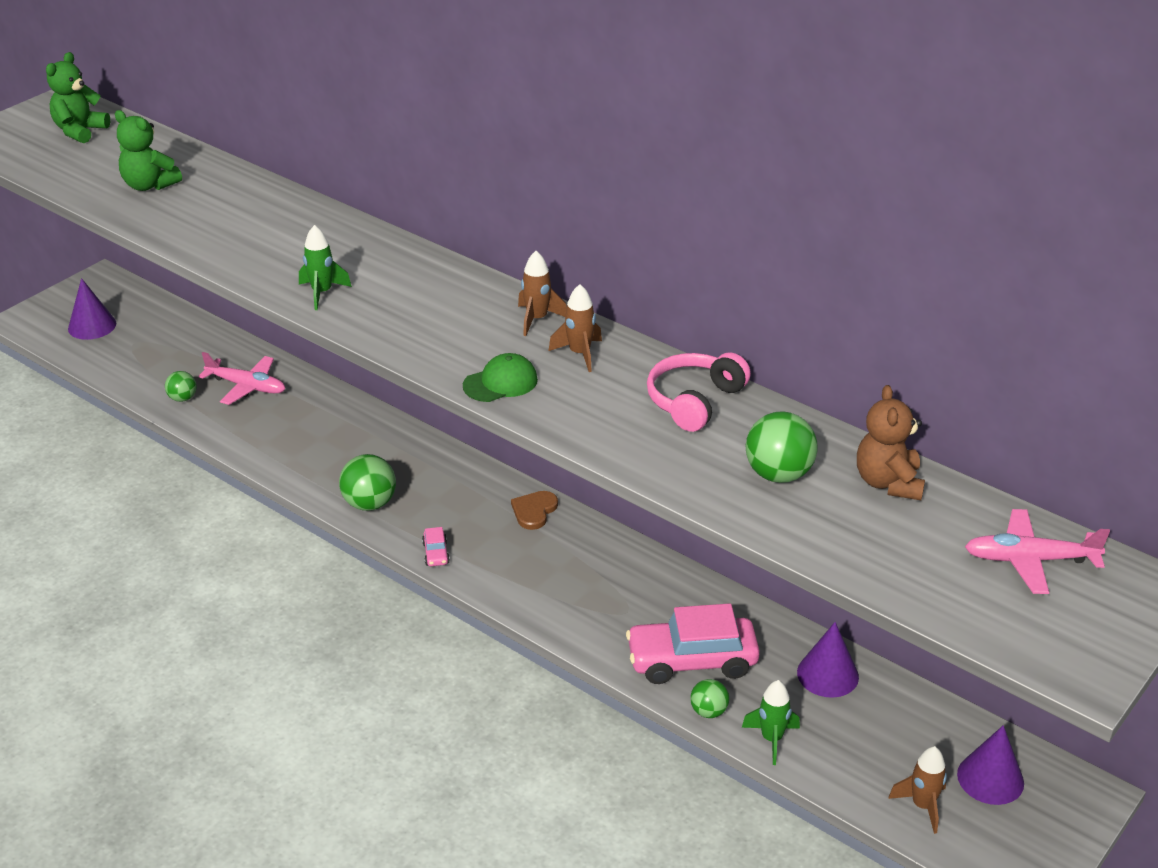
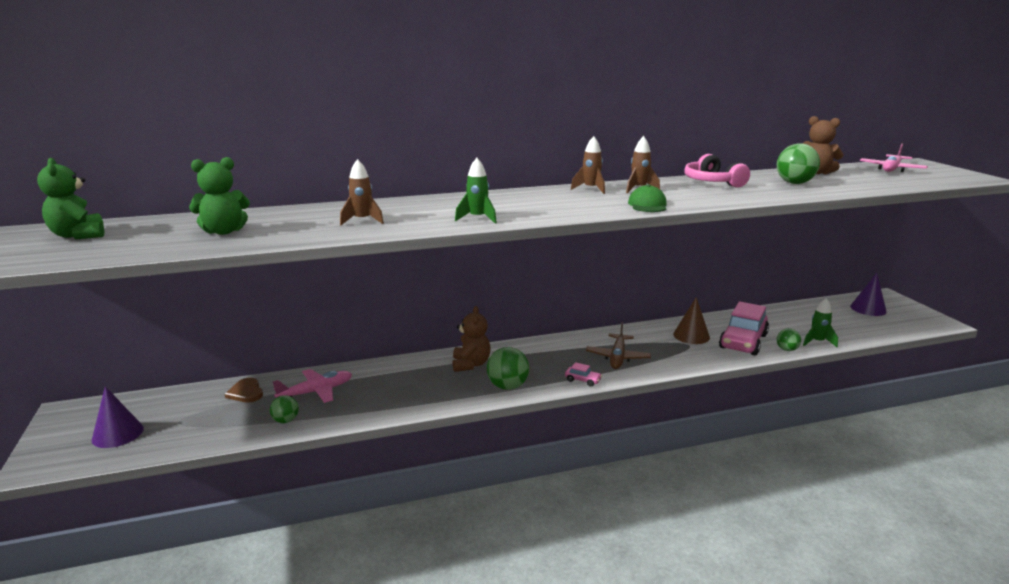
camera: 55 degrees left, 15 degrees down
(396, 455) = (471, 364): none -> brown teddy bear
(525, 560) = (617, 357): none -> brown plane
(534, 511) = (576, 342): brown heart -> brown heart (246, 392)
(660, 605) = (691, 335): none -> brown cone
(827, 674) = (776, 317): purple cone -> none
(922, 806) = (881, 326): brown rocket -> brown rocket (362, 221)

